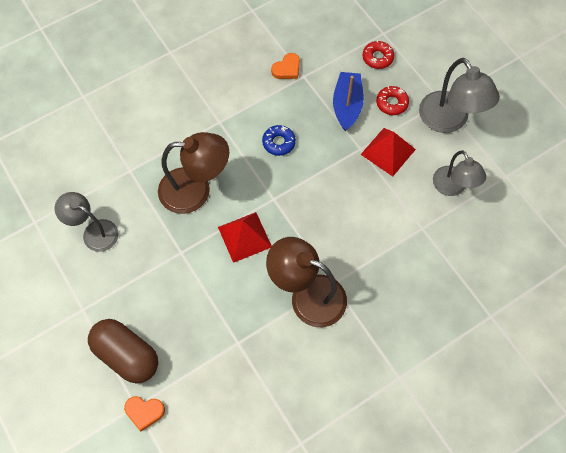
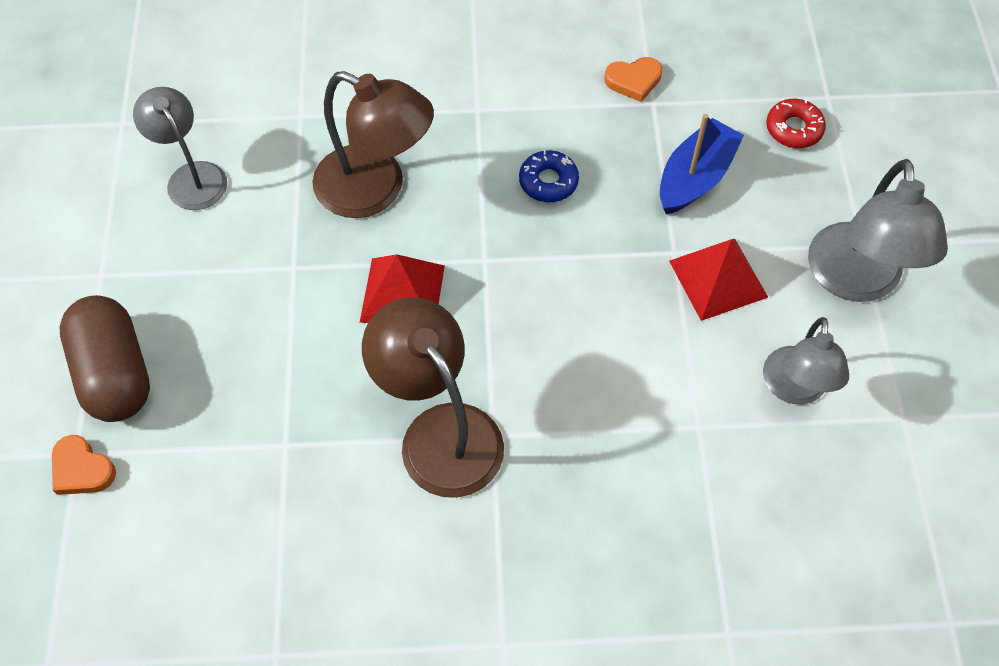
camera: 30 degrees right, 5 degrees down
(392, 103) = (773, 208): red donut -> none

